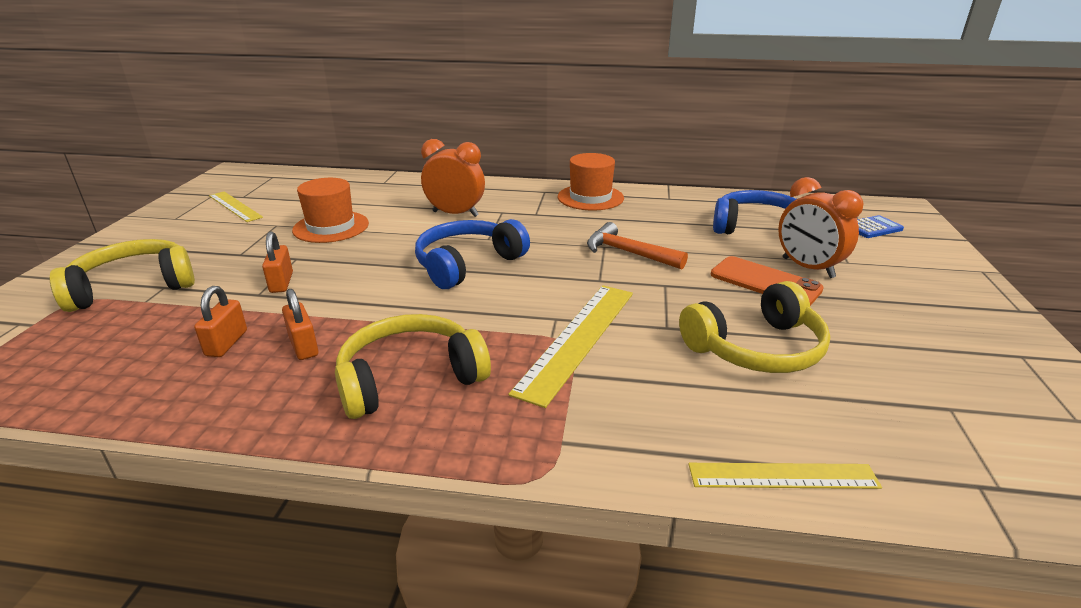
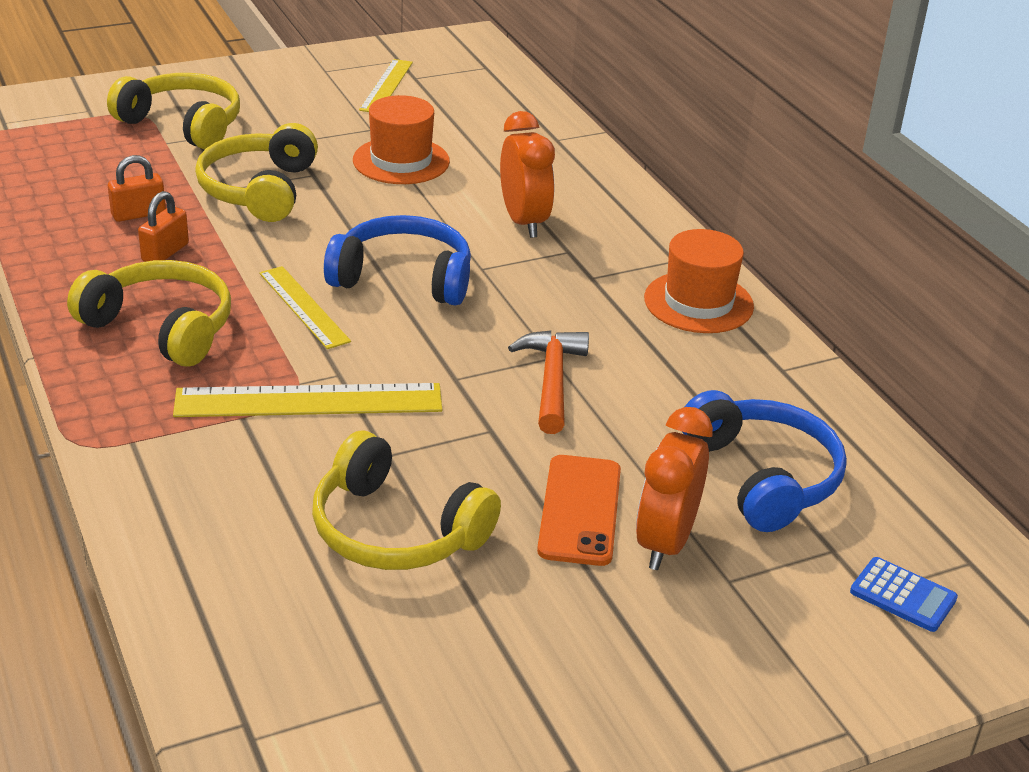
camera: 55 degrees right, 5 degrees up
(281, 282) = (259, 190): orange padlock -> yellow headphones
(782, 476) = (171, 584): yellow ruler -> yellow ruler (304, 307)

